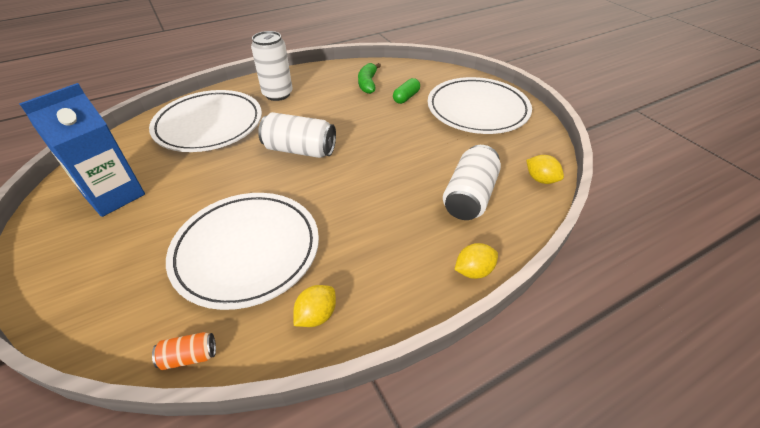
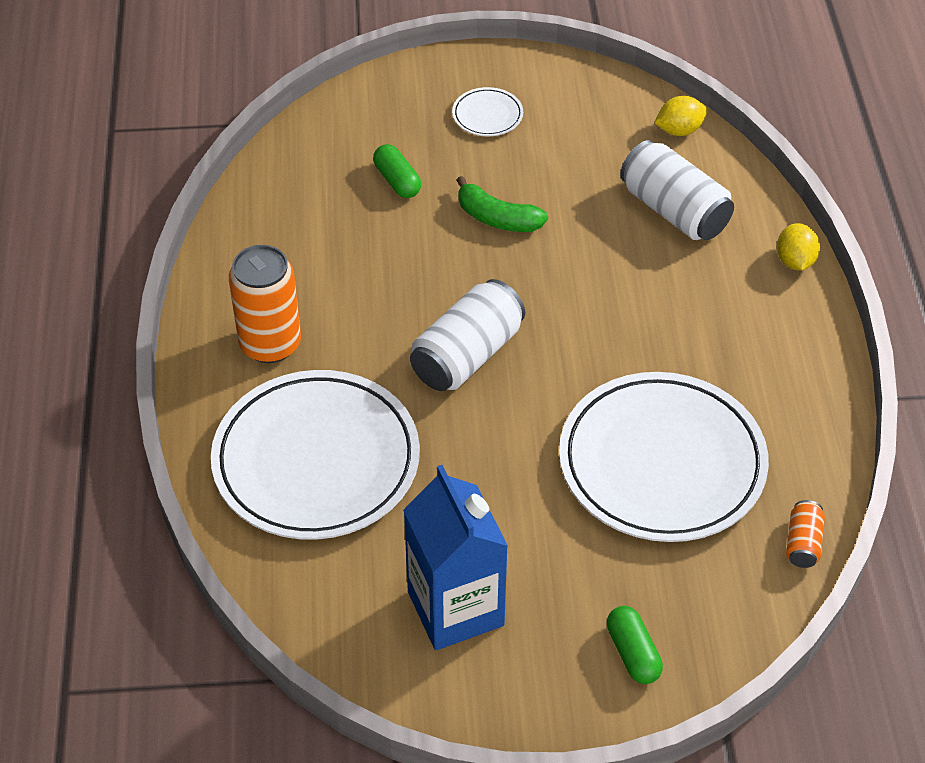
camera: 65 degrees left, 5 degrees up
(78, 282) = (633, 653): none -> green capsule
(277, 94) = (270, 344): white can -> orange can
(316, 315) = (795, 418): yellow lemon -> none
(368, 83) = (318, 212): green banana -> green banana (497, 218)
(477, 110) = (487, 115): white plate -> white plate, size x0.41

